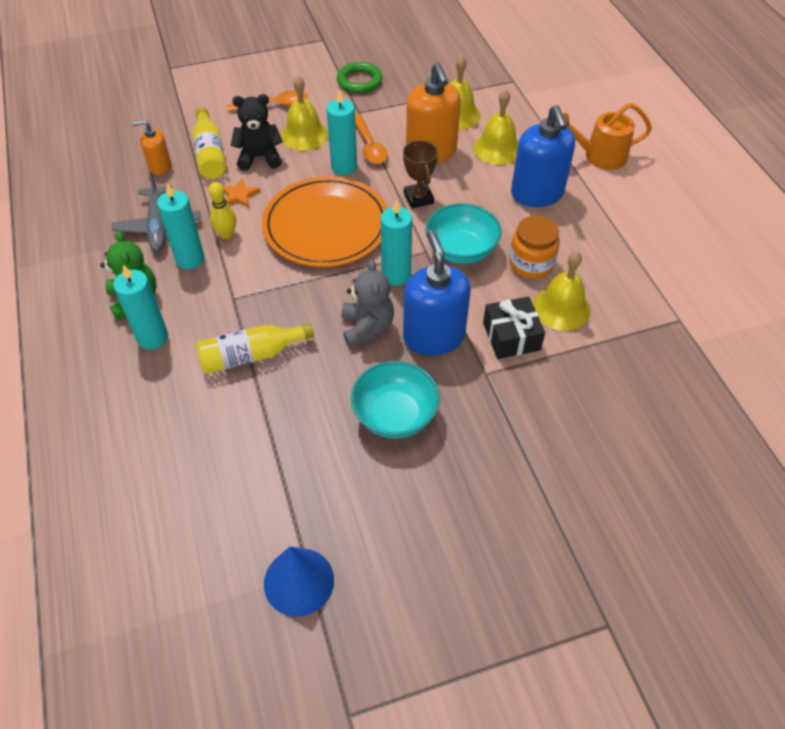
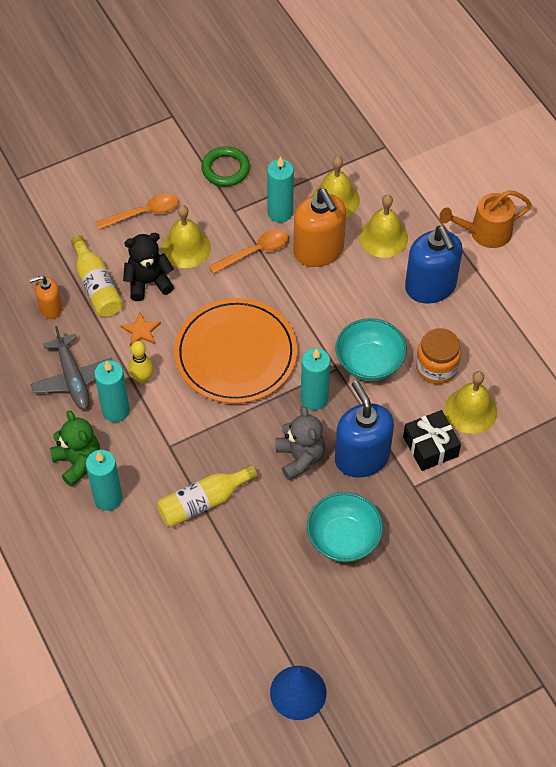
camera: 10 degrees left, 5 degrees up
(344, 167) = (236, 282): turquoise candle -> turquoise candle (280, 212)
(369, 145) = (255, 252): orange spoon -> orange spoon turned 90 degrees counterclockwise
(418, 198) = (317, 309): brown trophy -> none

